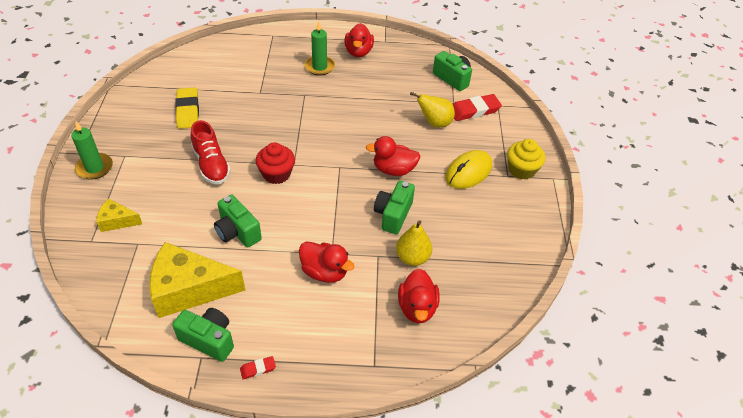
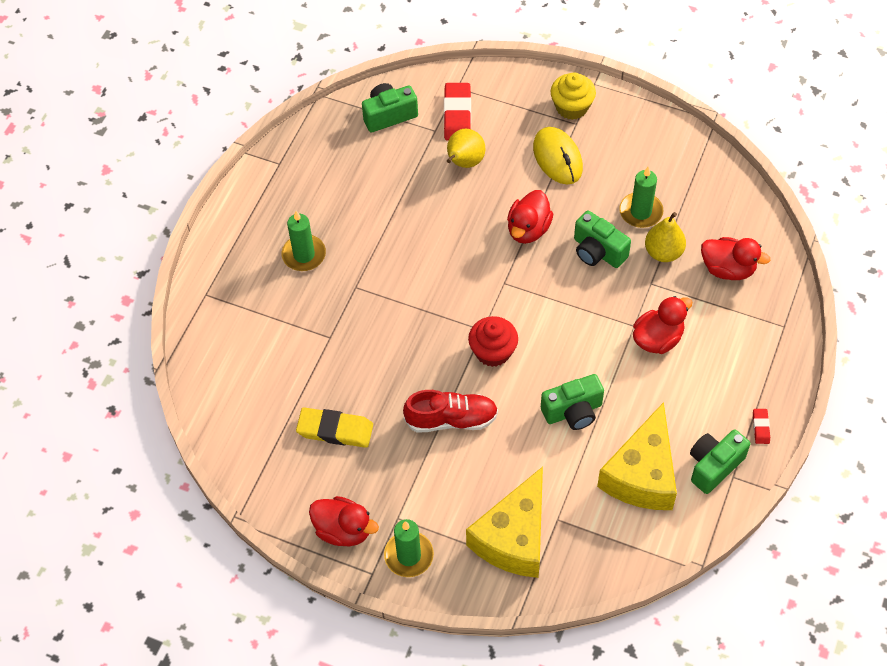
camera: 65 degrees left, 10 degrees up
(117, 221) = (514, 537): yellow cheese -> yellow cheese, size x2.01
(358, 52) = (290, 201): red duck -> red duck (343, 530)
(445, 234) = (640, 212): none -> green candle

